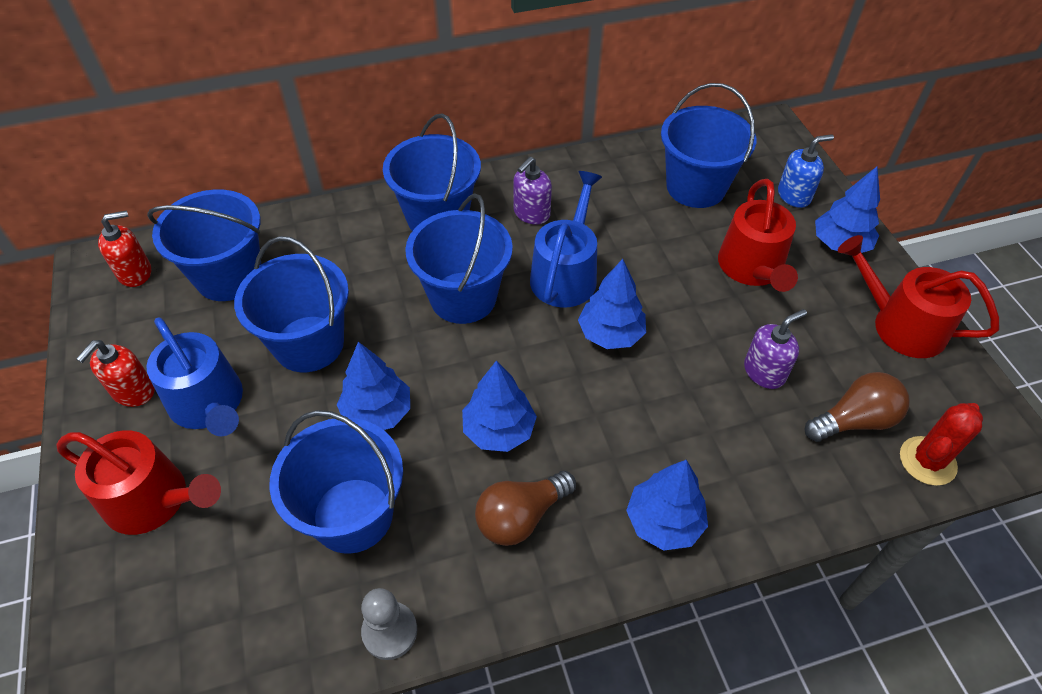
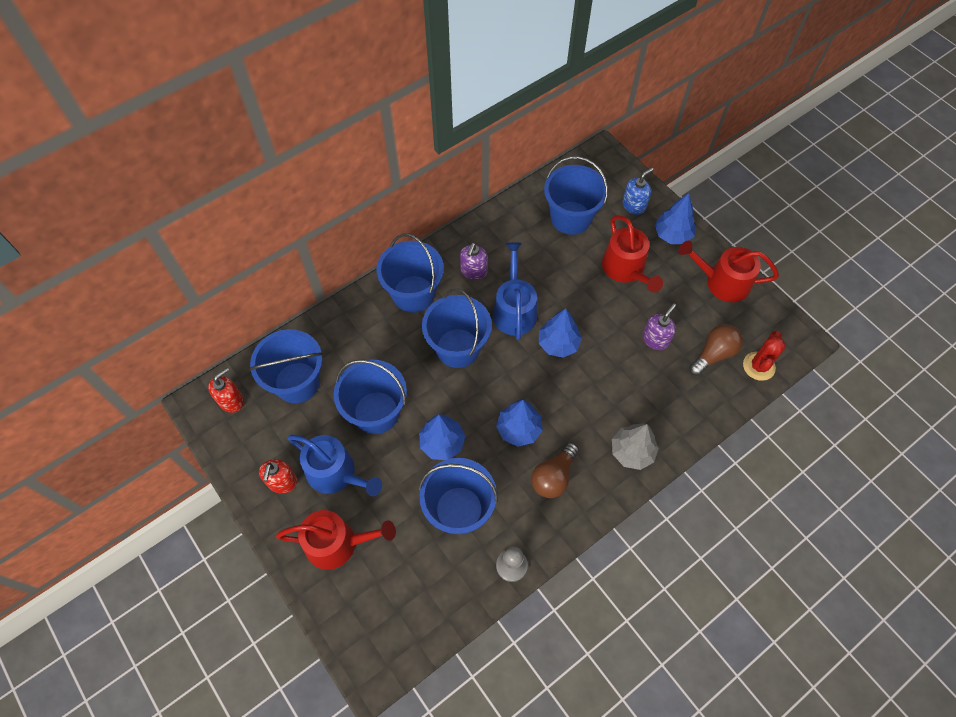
camera: 20 degrees left, 10 degrees up
(663, 522) = (632, 452): blue tree -> grey tree

